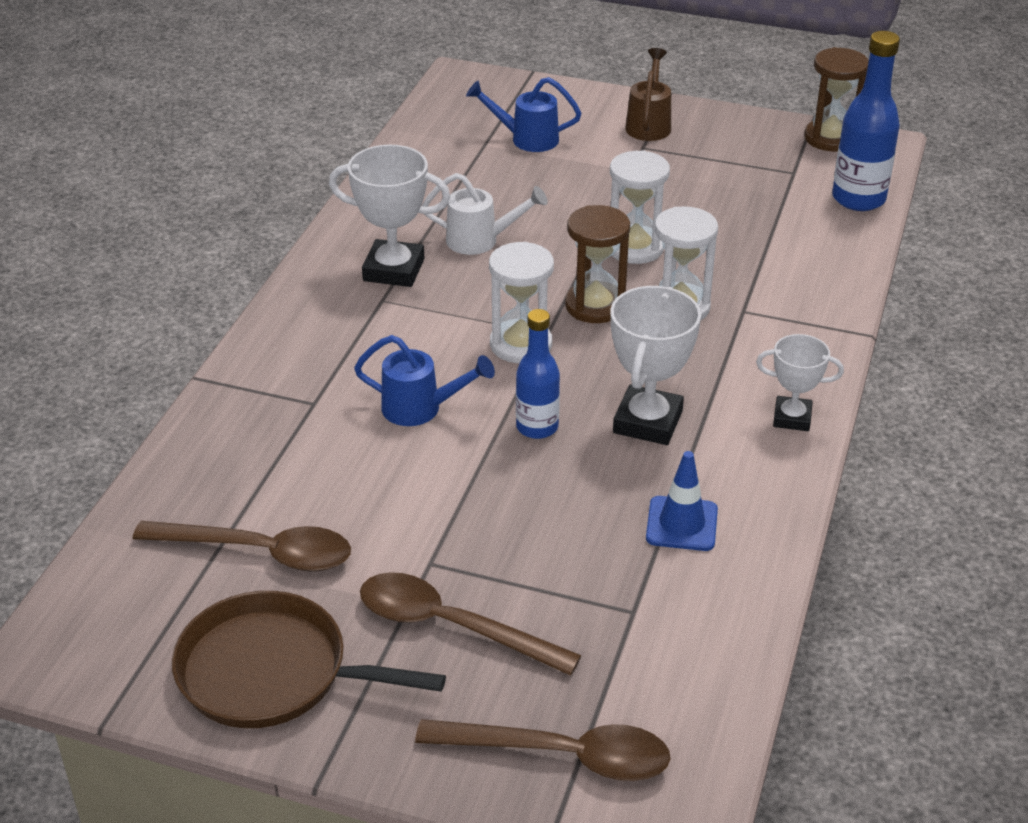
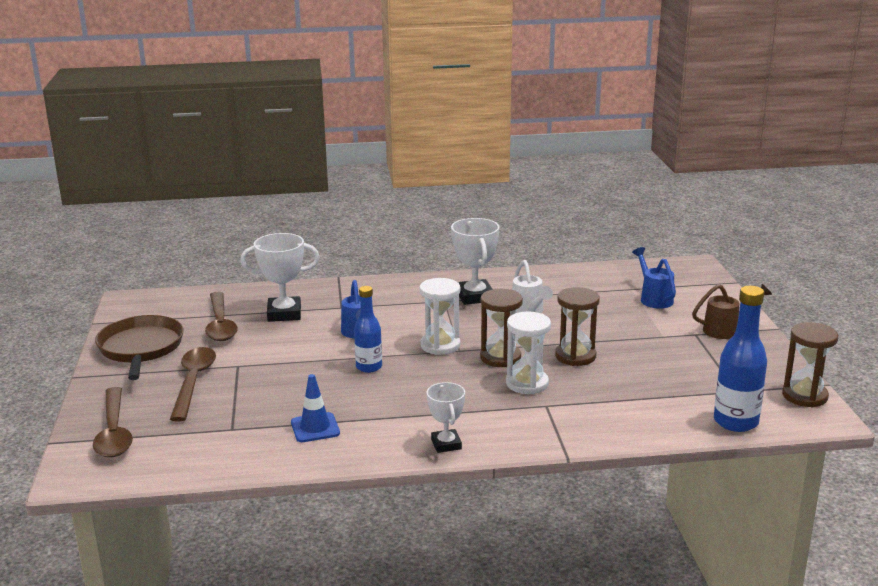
camera: 65 degrees right, 15 degrees down
(635, 248) = (575, 356): white hourglass -> brown hourglass
(647, 422) = (401, 398): white trophy -> white trophy (284, 314)

